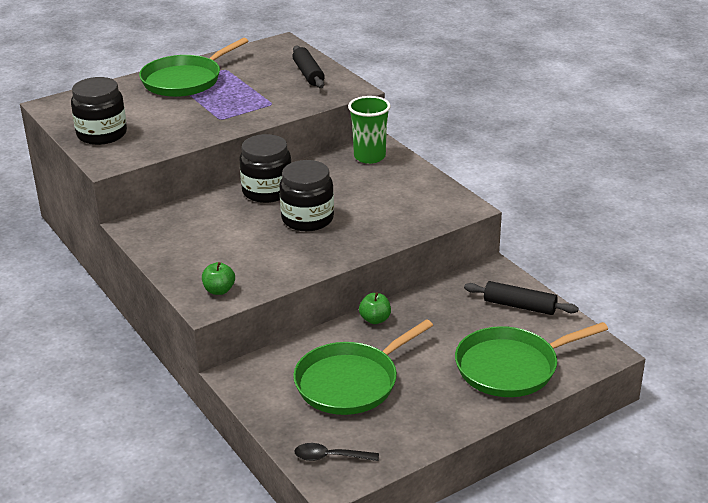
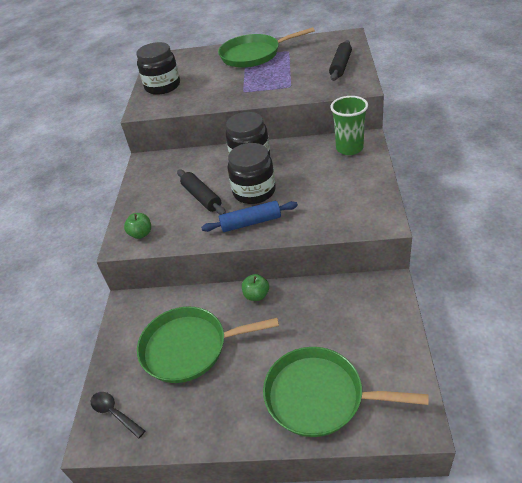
camera: 40 degrees right, 10 degrees up
(335, 245) = (251, 222): none -> blue rolling pin
(519, 306) = (380, 333): black rolling pin -> black rolling pin (202, 197)

